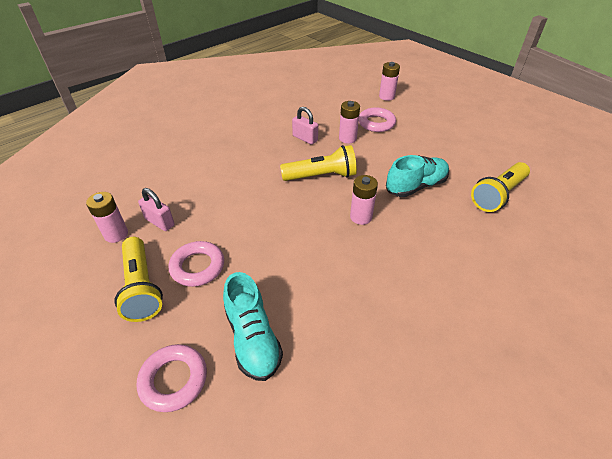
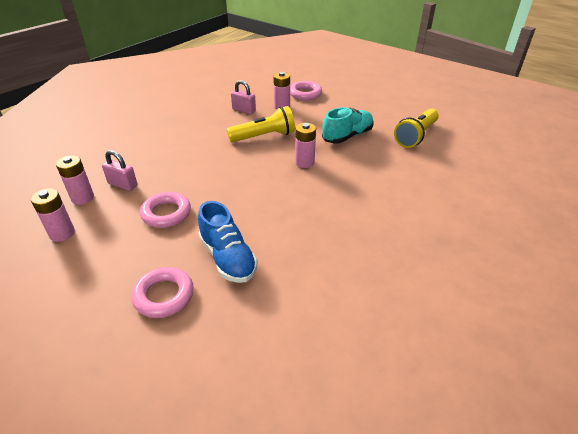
camera: 10 degrees left, 5 degrees down
(141, 287) = (117, 234): yellow flashlight -> none
(252, 338) = (228, 258): turquoise shoe -> blue shoe
(386, 97) = (310, 73): pink battery -> pink battery (62, 233)

